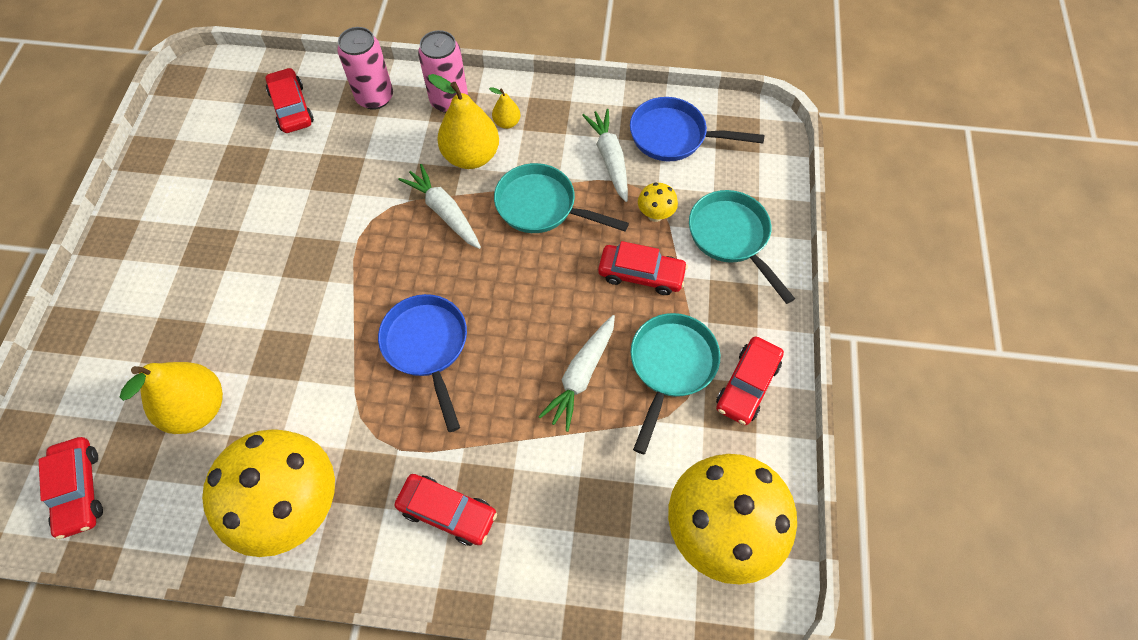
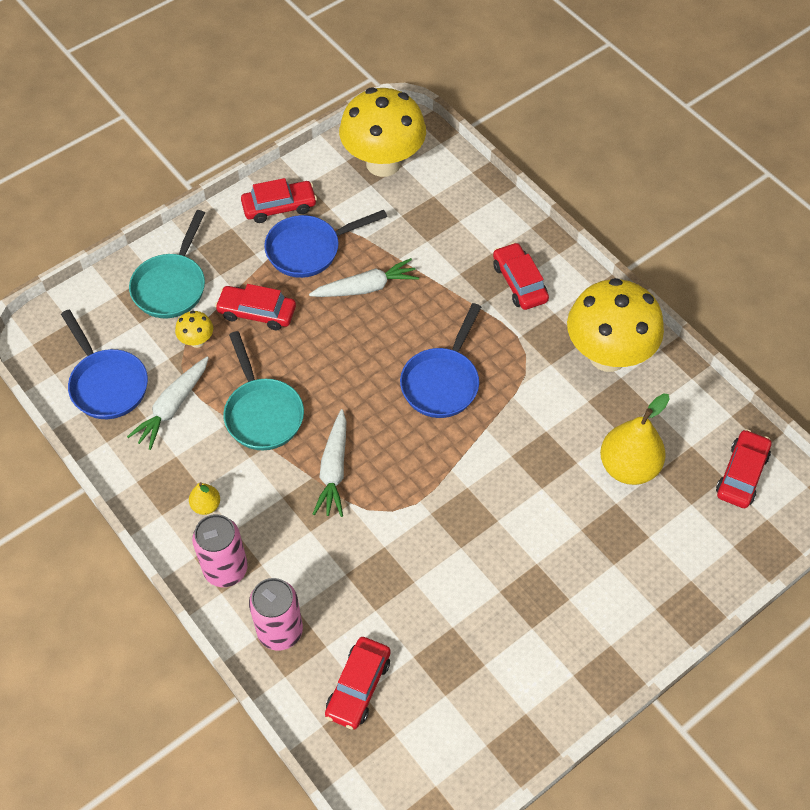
camera: 135 degrees left, 5 degrees down
(471, 156) = (265, 499): yellow pear -> none
(641, 274) = (257, 312): red car -> red car turned 45 degrees counterclockwise
(670, 367) = (309, 250): turquoise pan -> blue pan

